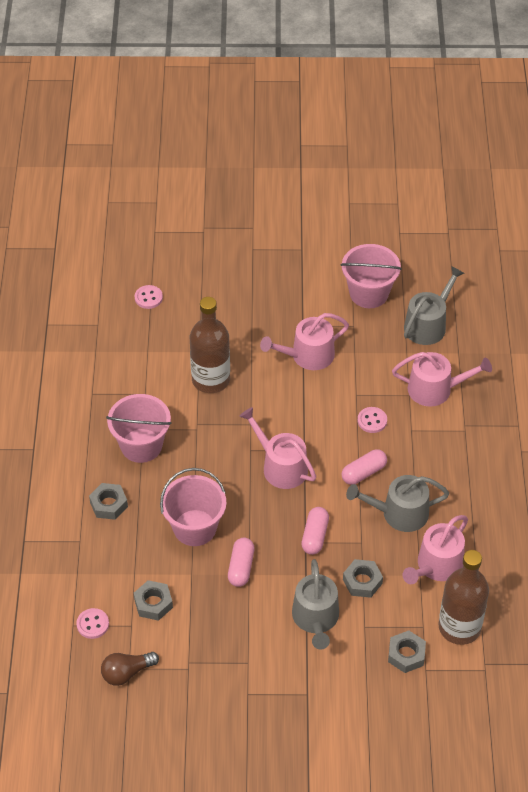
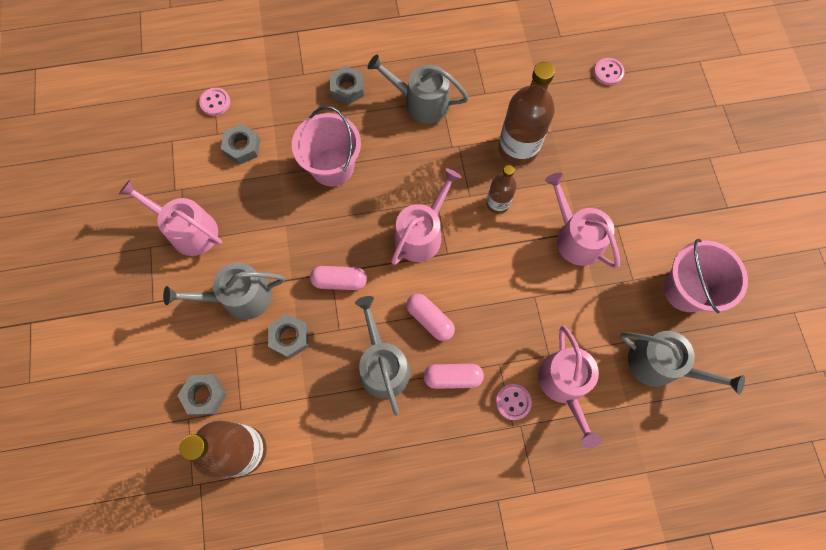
camera: 80 degrees right, 20 degrees up
(126, 673) = (166, 140): brown light bulb -> none
(141, 445) = (421, 102): pink bucket -> grey watering can
(241, 567) = (292, 216): pink capsule -> pink capsule (452, 377)
(263, 405) = (497, 203): none -> brown bottle
(372, 421) = (502, 319): pink button -> pink button (513, 402)
(436, 566) = (319, 415): pink watering can -> pink watering can (188, 230)

